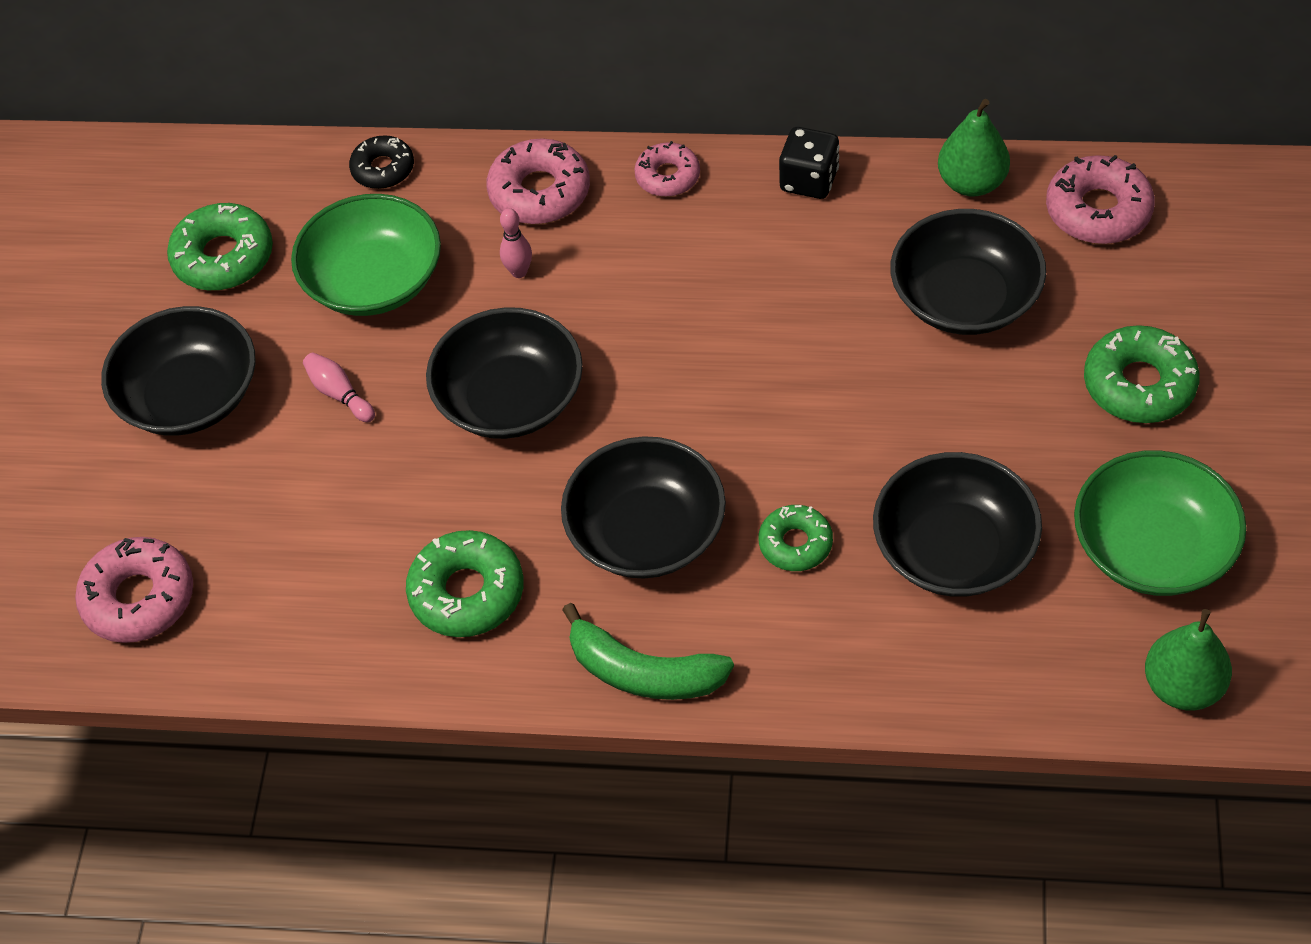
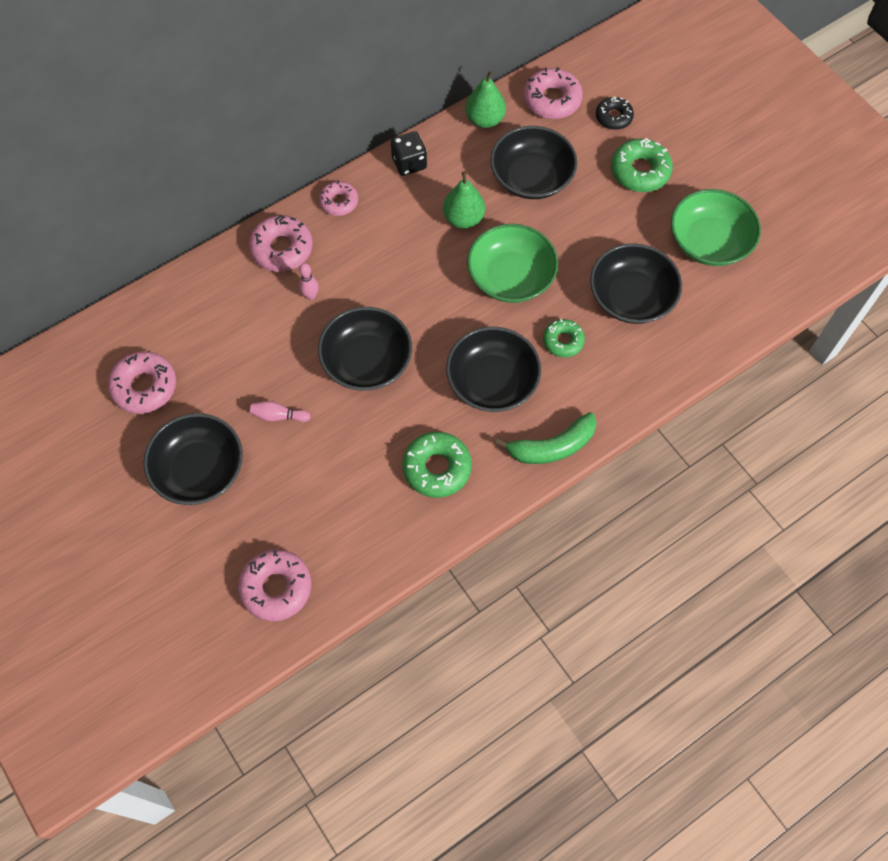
camera: 45 degrees left, 10 degrees up
(223, 257) = (144, 386): green donut -> pink donut
(374, 280) = (239, 347): green bowl -> green bowl (511, 277)
(383, 169) = (186, 287): black donut -> black donut (613, 117)
(1182, 686) = (773, 294): green pear -> green pear (463, 218)

